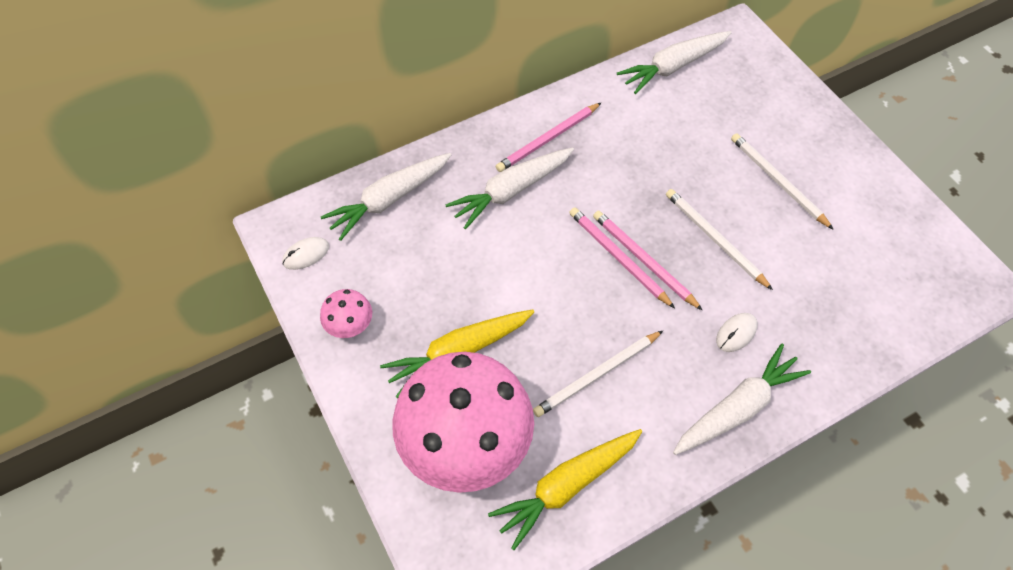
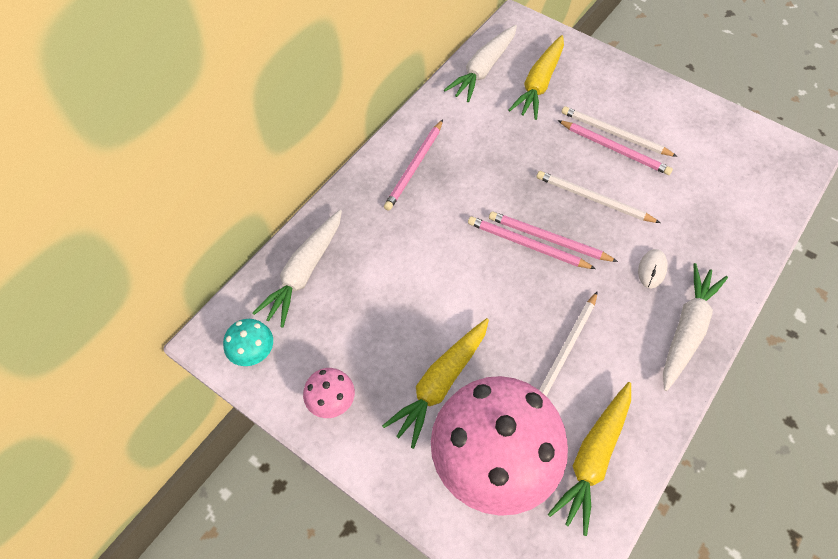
camera: 25 degrees left, 0 degrees up
(306, 254) = (254, 353): white mouse -> turquoise mushroom
(511, 191) = (408, 223): white carrot -> none
(724, 101) = (539, 84): none -> yellow carrot
(768, 197) = (614, 149): none -> pink pencil

